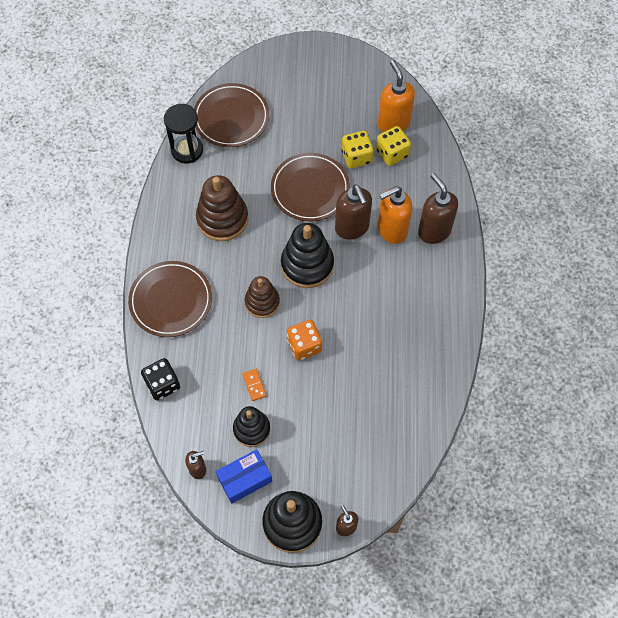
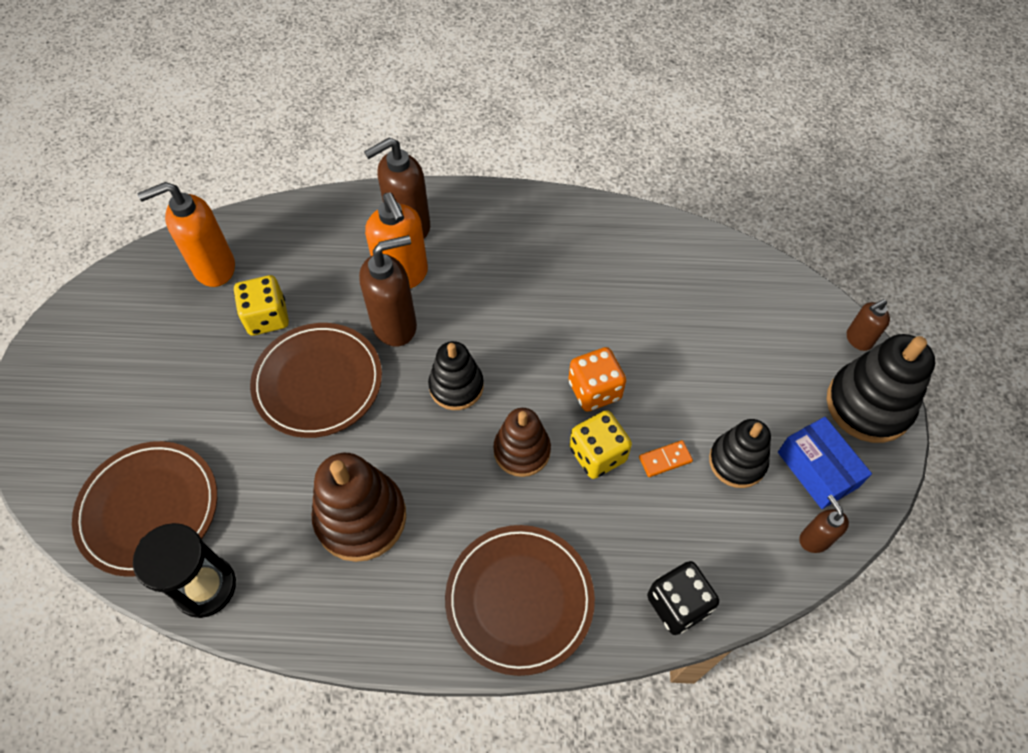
camera: 90 degrees left, 5 degrees down
(307, 265) = (456, 386): black stacking toy -> black stacking toy, size x0.65
(392, 153) = (268, 271): yellow dice -> yellow dice (597, 454)

